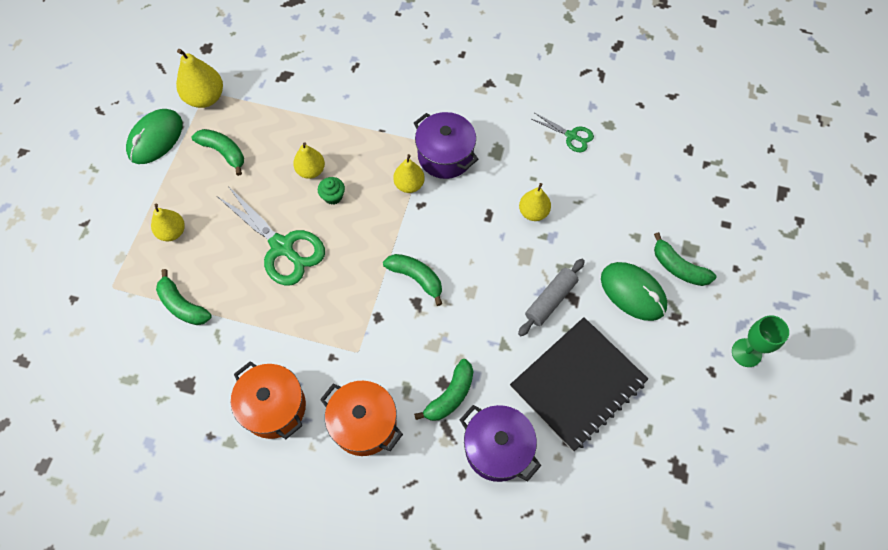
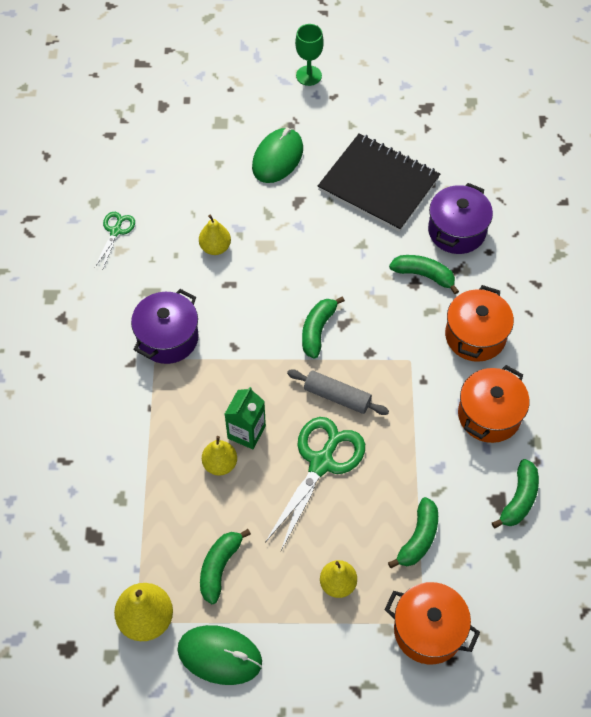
camera: 105 degrees left, 5 degrees down
(103, 289) = (428, 630): none -> orange pot
(333, 196) = (246, 432): green cupcake -> green carton
(409, 185) = (212, 363): yellow pear -> none
(550, 300) = (305, 217): grey rolling pin -> grey rolling pin (337, 397)
(678, 267) = (242, 129): green banana -> green banana (519, 499)

